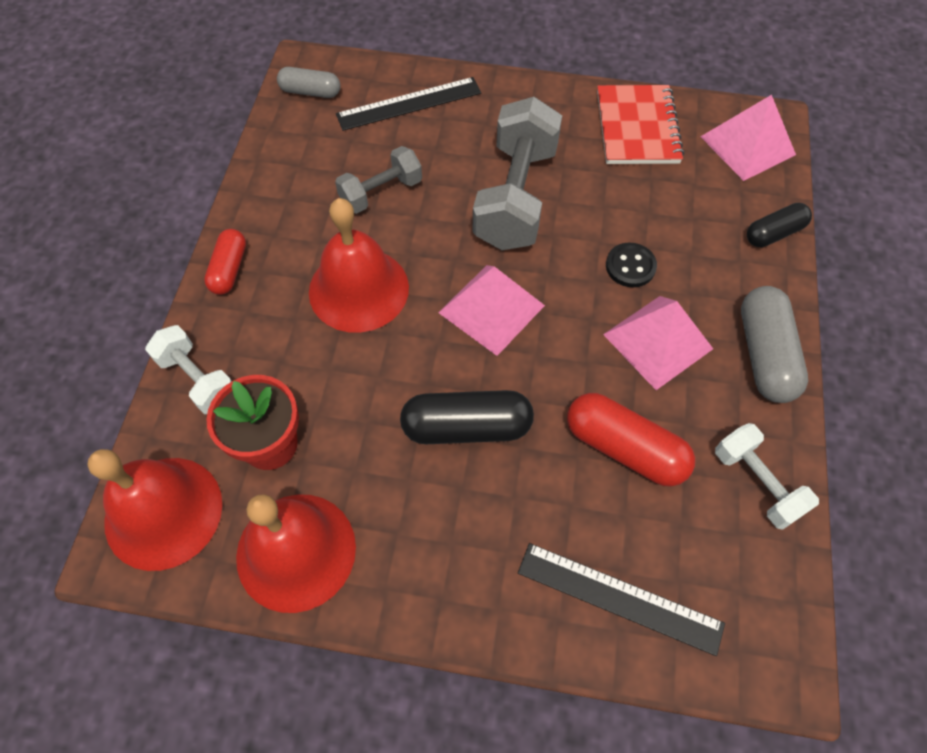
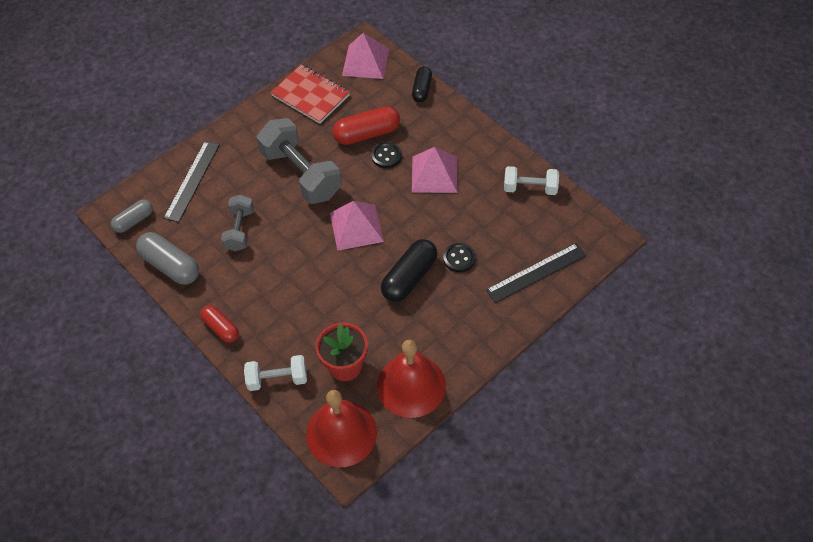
camera: 50 degrees left, 5 degrees down
(358, 289) = (291, 276): red bell -> none
(551, 469) = (459, 258): none -> black button
(624, 448) = (473, 224): red capsule -> red capsule (367, 134)
(764, 354) = (476, 140): grey capsule -> grey capsule (170, 265)

